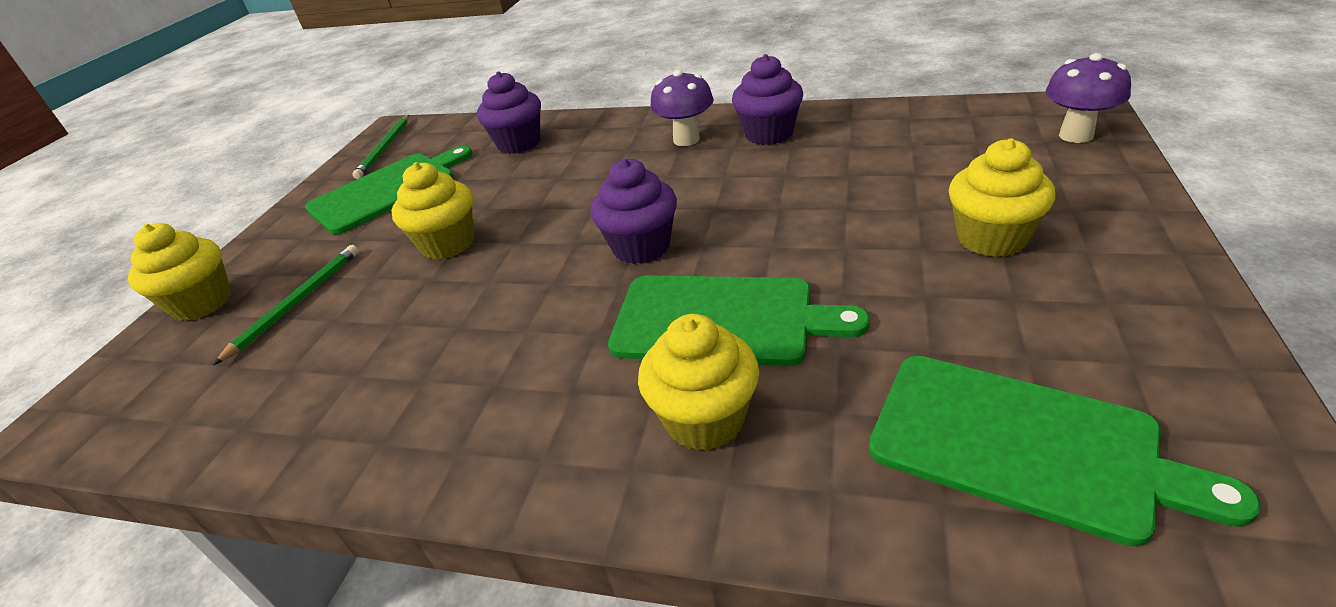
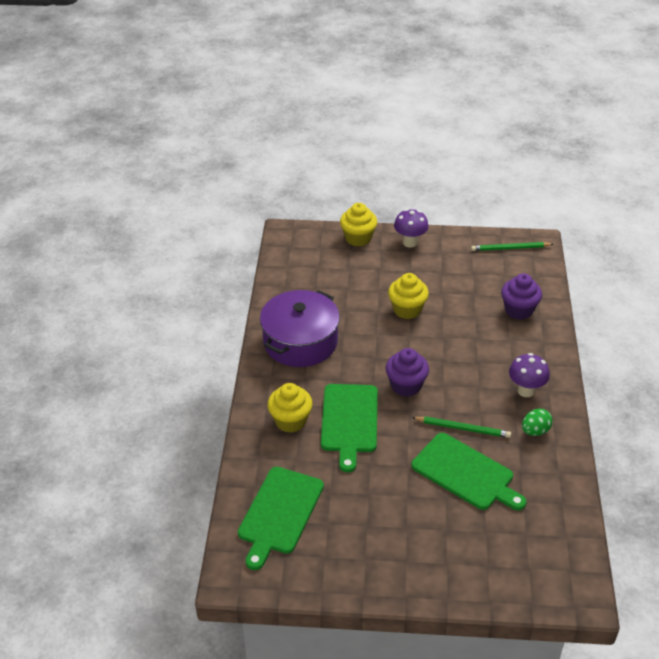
camera: 75 degrees right, 5 degrees up
(296, 303) = (358, 271): green pencil -> green pencil (462, 428)
(387, 190) = (459, 267): green cutting board -> green cutting board (465, 473)
(446, 398) = (300, 341): none -> purple pot
(769, 134) = (535, 431): purple cupcake -> green egg
(991, 238) = (416, 524): yellow cupcake -> none
(1076, 135) = (537, 585): purple mushroom -> purple mushroom (410, 242)

